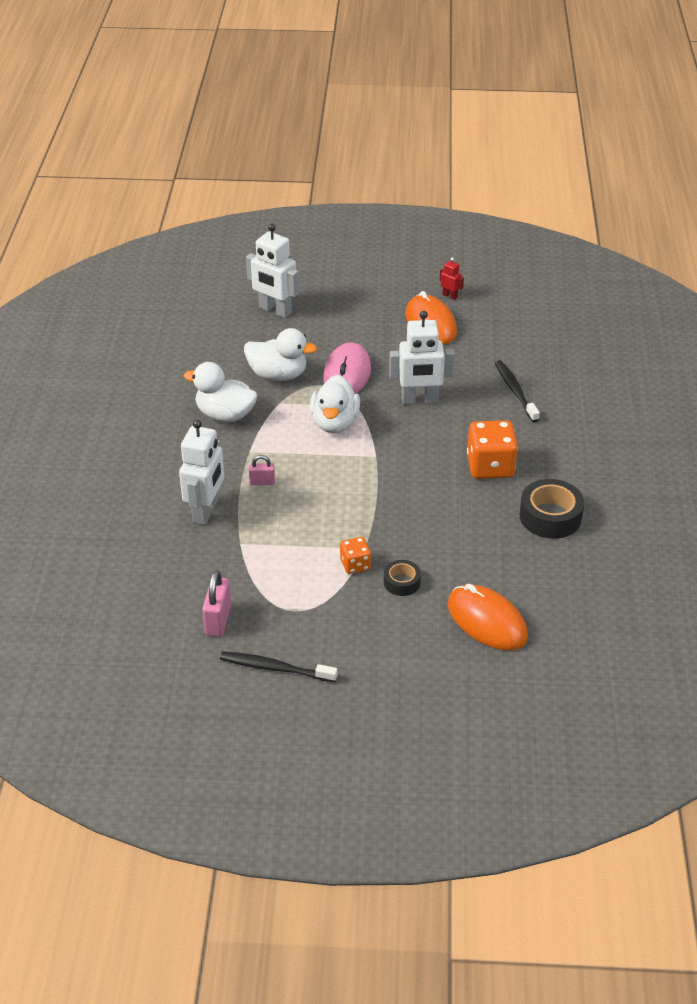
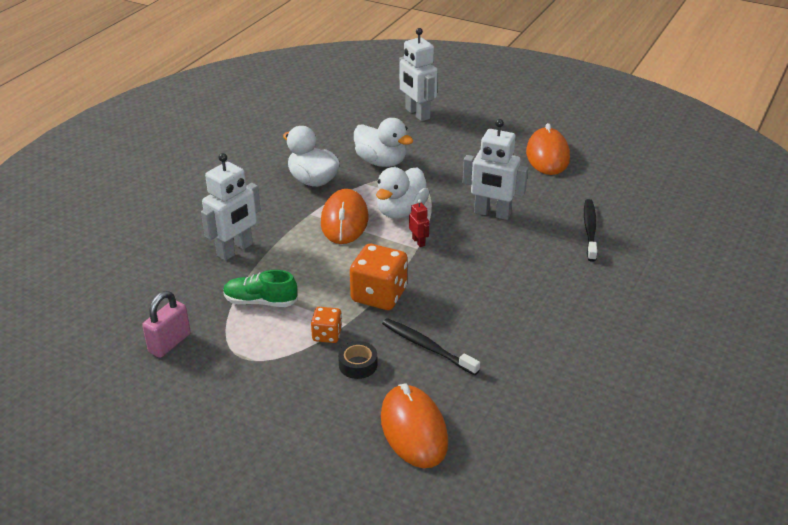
camera: 25 degrees right, 5 degrees down
(262, 482) = (300, 241): pink padlock -> none
(271, 553) = (260, 301): none -> green shoe
(275, 668) = (183, 403): black toothbrush -> black toothbrush (427, 347)
(288, 448) = (344, 220): none -> orange mouse
(347, 374) = (441, 176): pink mouse -> none
(450, 296) = (581, 138): red robot -> red robot (418, 242)
(490, 466) = (519, 288): orange dice -> orange dice (379, 295)
(550, 516) = (548, 351): black tape -> none

